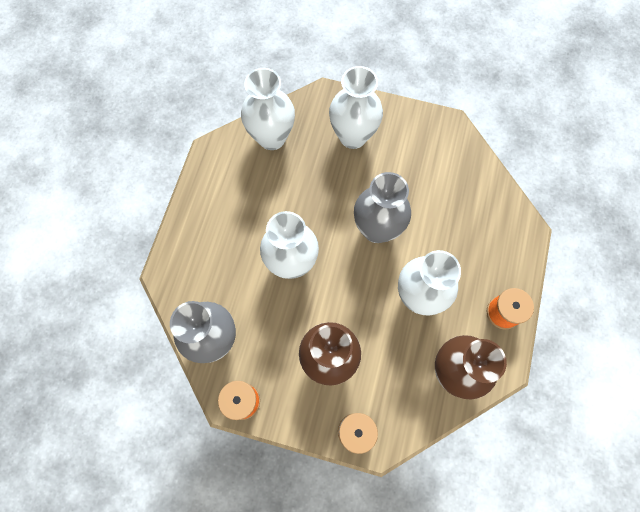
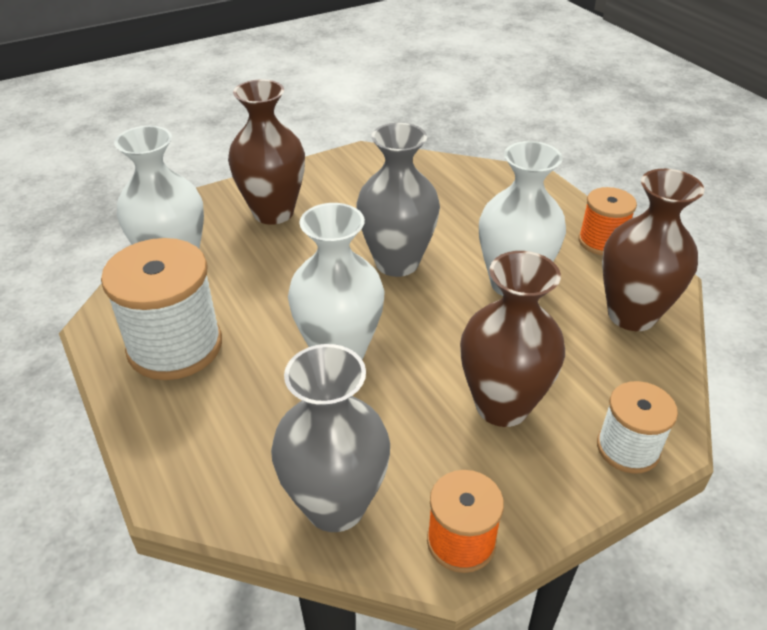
camera: 45 degrees left, 30 degrees down
(229, 194) = (175, 346): none -> white spool
(353, 136) = (273, 212): white vase -> brown vase

